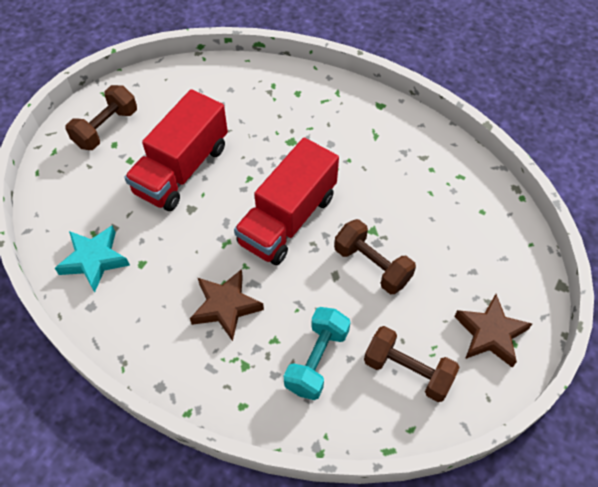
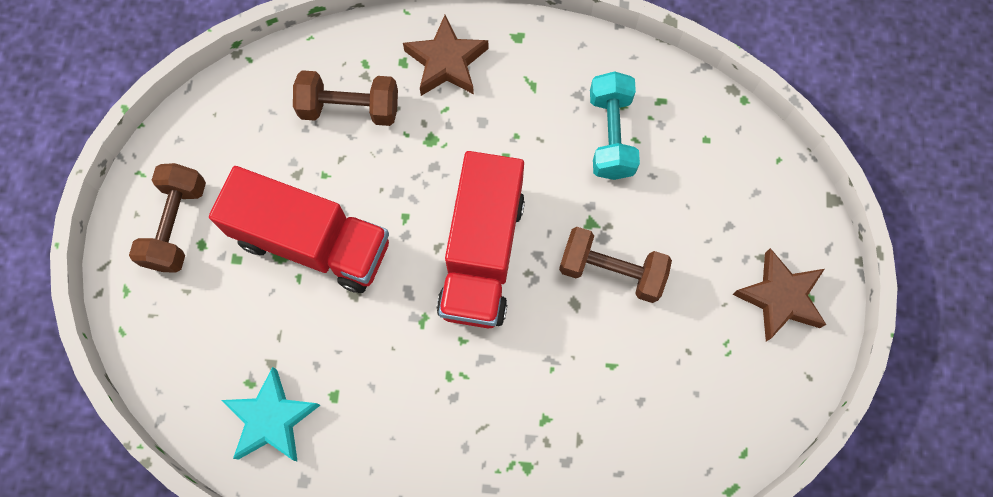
camera: 25 degrees left, 15 degrees up
(182, 169) = (312, 242): red truck -> red truck turned 75 degrees counterclockwise
(226, 306) = (467, 404): brown star -> brown star (446, 62)
(317, 360) = (605, 421): turquoise dumbbell -> turquoise dumbbell (611, 135)
(407, 371) = (710, 386): brown dumbbell -> brown dumbbell (350, 108)

